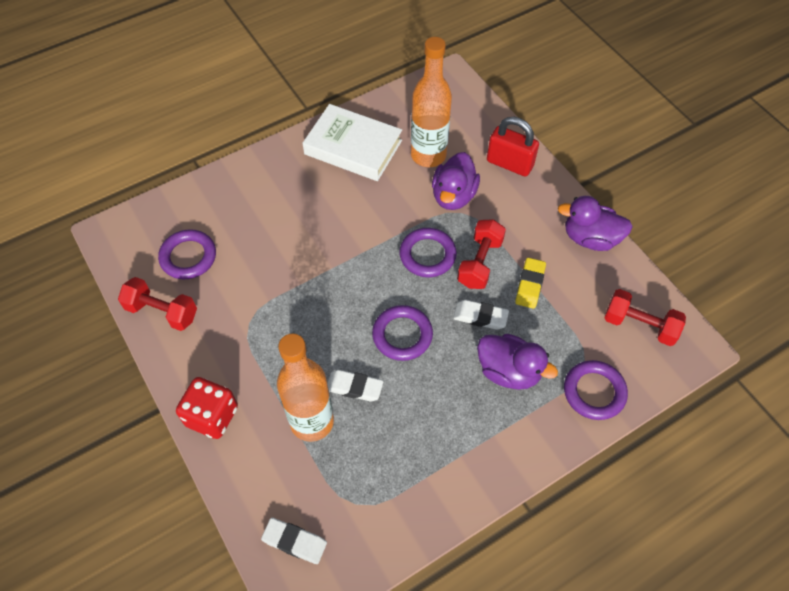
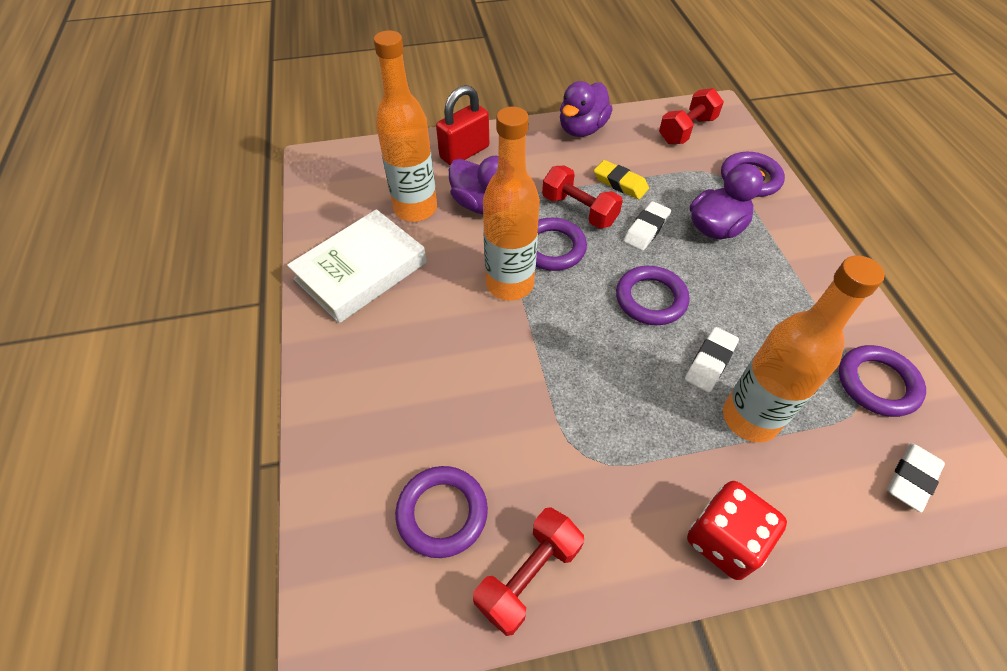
camera: 70 degrees left, 5 degrees down
(378, 238) = (510, 284): none -> orange bottle
(378, 516) = (877, 383): none -> purple ring

